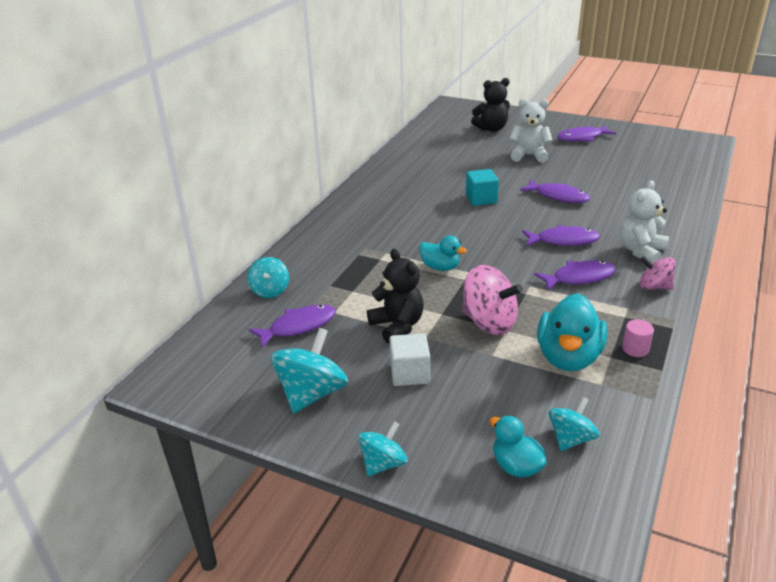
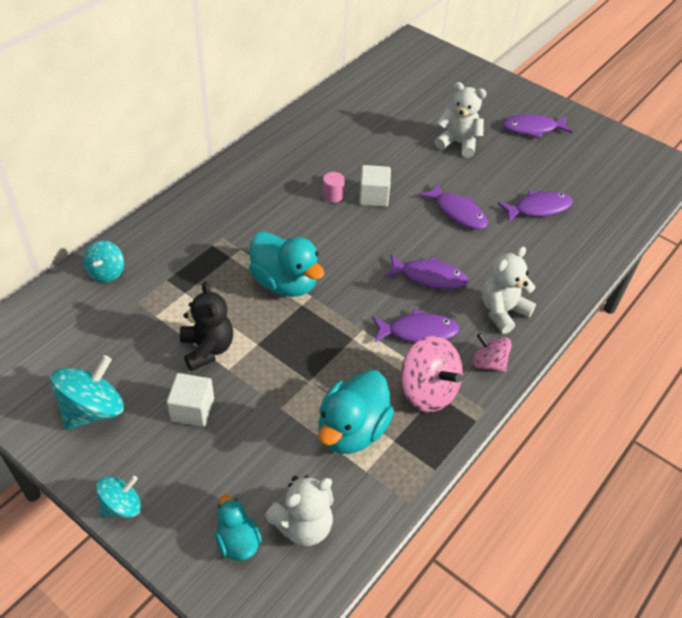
camera: 10 degrees right, 15 degrees up
(298, 326) = (114, 325): purple fish -> purple fish (538, 208)
(440, 267) = (285, 283): turquoise duck -> turquoise duck, size x1.75
(481, 199) = (373, 196): turquoise cube -> white cube
(489, 322) = (298, 367): pink spinning top -> pink spinning top (428, 390)
(491, 129) = (438, 92): black teddy bear -> none
(571, 438) = (303, 526): turquoise spinning top -> white teddy bear
(635, 349) = (423, 437): pink cylinder -> pink cylinder (333, 195)

